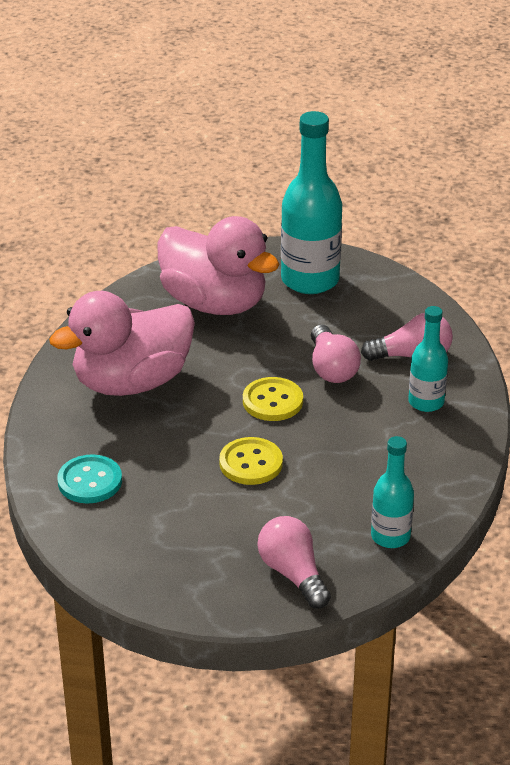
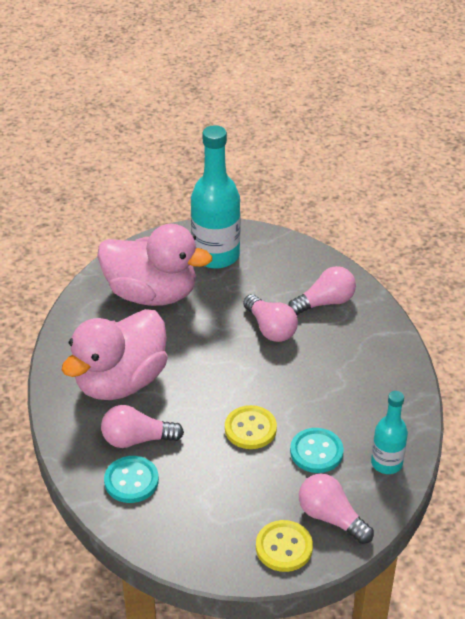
camera: 20 degrees left, 5 degrees up
(118, 443) = (137, 439): none -> pink light bulb
(272, 401) = (240, 369): yellow button -> yellow button (284, 547)
(314, 505) = (316, 452): none -> turquoise button
(426, 402) = (355, 340): turquoise bottle -> none

